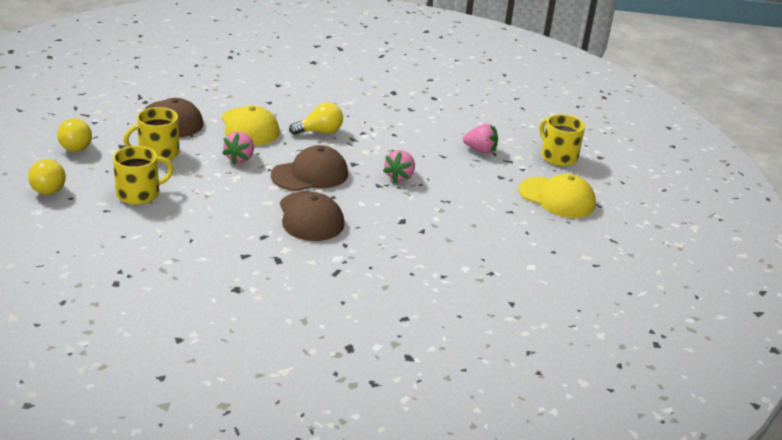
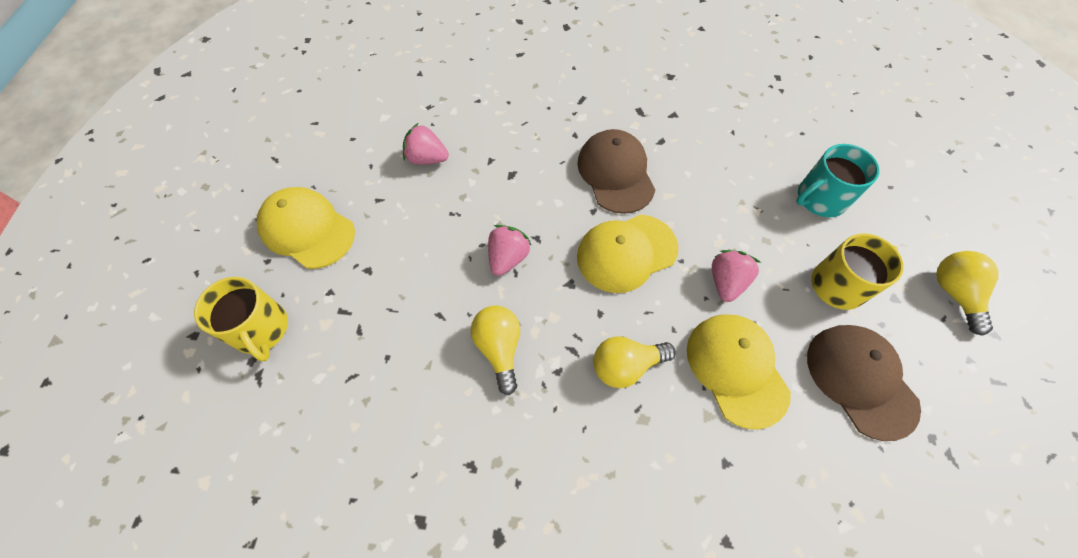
camera: 175 degrees left, 30 degrees up
(48, 187) = (927, 202): yellow light bulb -> yellow light bulb (499, 348)
(139, 194) = (820, 198): yellow mug -> turquoise mug
(310, 174) = (626, 253): brown cap -> yellow cap
(480, 150) = (378, 336): pink strawberry -> pink strawberry (427, 158)

